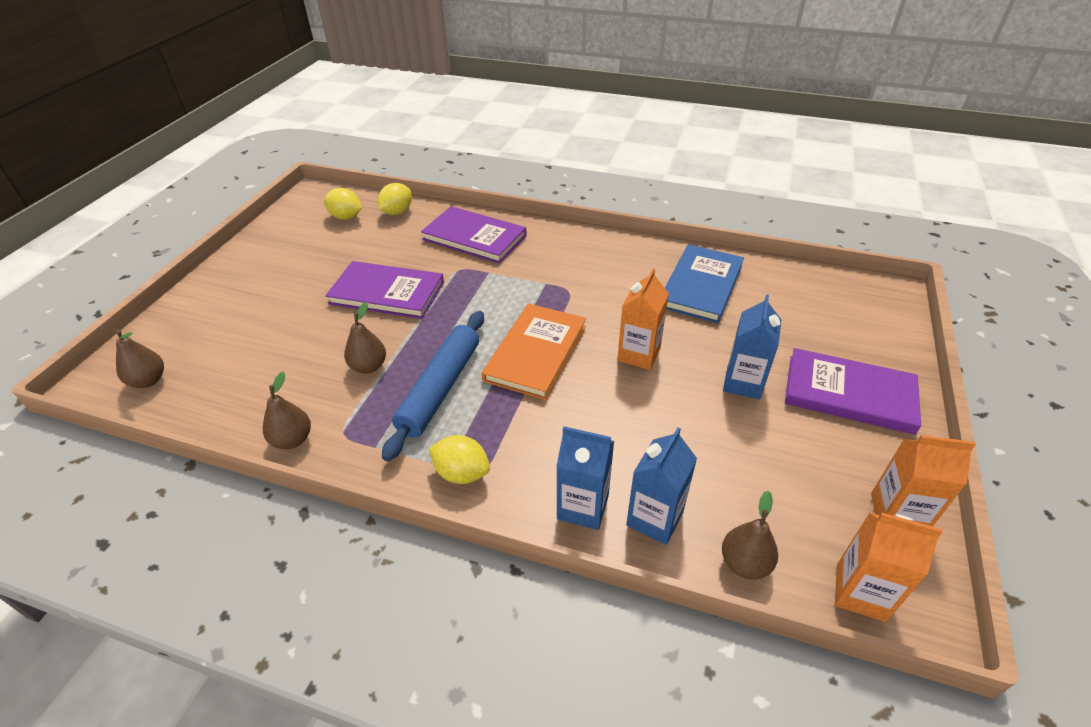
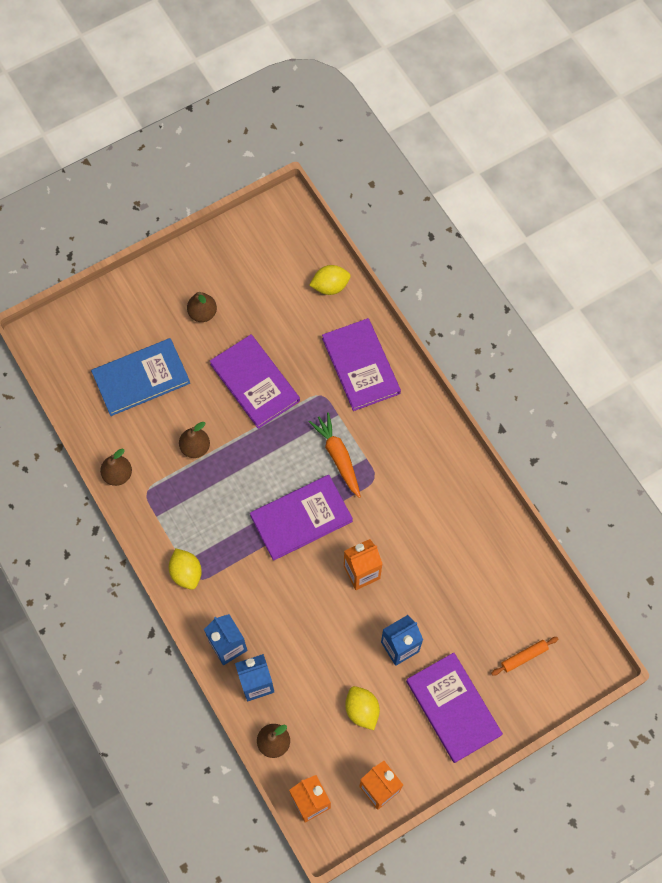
camera: 40 degrees right, 25 degrees up
(148, 381) = (68, 358): brown pear -> brown pear (203, 313)
(346, 217) = (289, 263): yellow lemon -> yellow lemon (362, 710)
(440, 388) = (222, 500): blue rolling pin -> none
(520, 295) = (338, 457): none -> orange carrot
(536, 353) = (301, 518): orange book -> purple book
(701, 286) = (468, 549): blue book -> blue book (141, 378)
(841, 321) = (524, 657): none -> orange rolling pin

